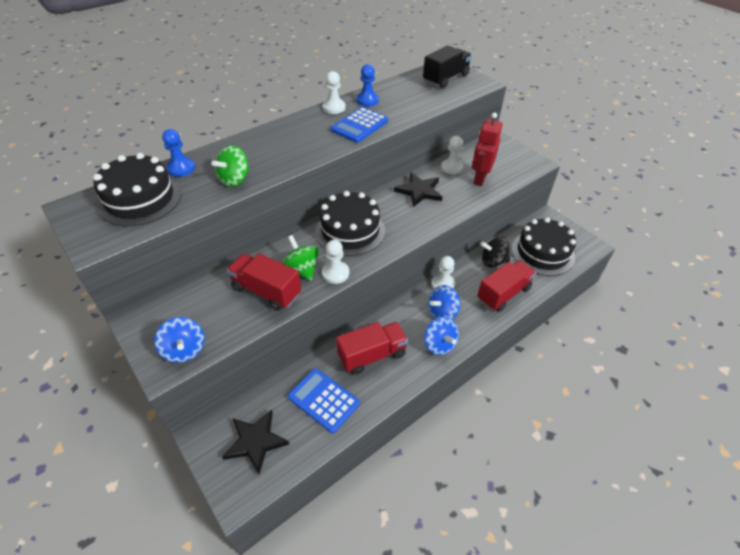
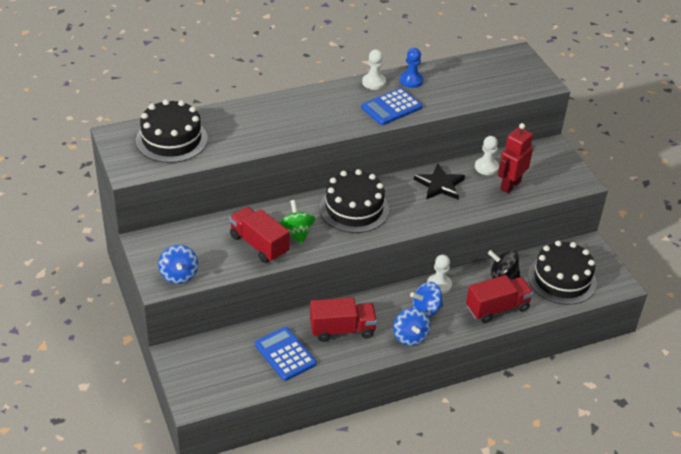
camera: 15 degrees right, 5 degrees down
(181, 168) = (212, 118): blue pawn -> none
(235, 179) = (256, 139): green spinning top -> none
(255, 441) = (217, 369): black star -> none
(335, 273) = (326, 244): white pawn -> none
(445, 79) = (507, 70): black truck -> none

